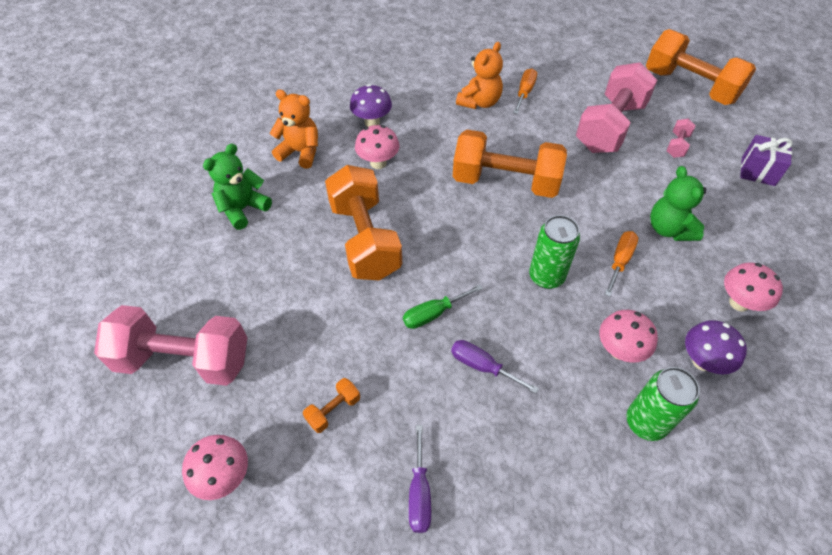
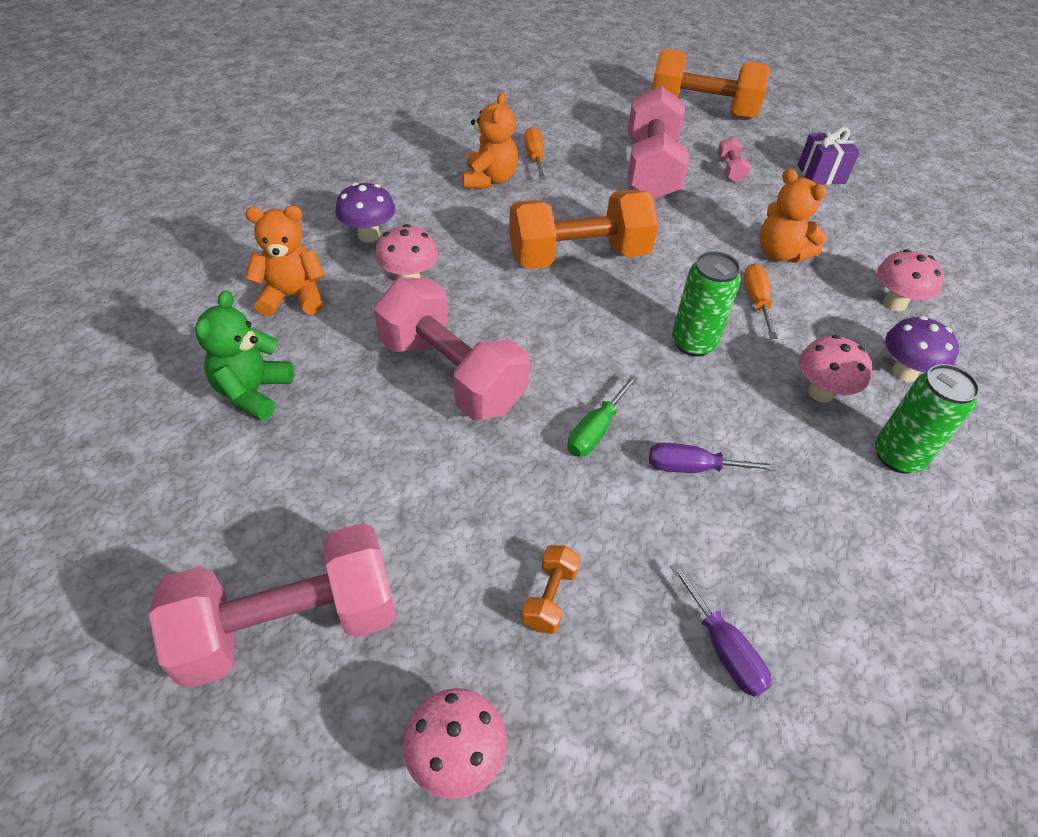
camera: 30 degrees left, 5 degrees down
(365, 239) = (451, 374): orange dumbbell -> pink dumbbell
(669, 229) = (780, 253): green teddy bear -> orange teddy bear

